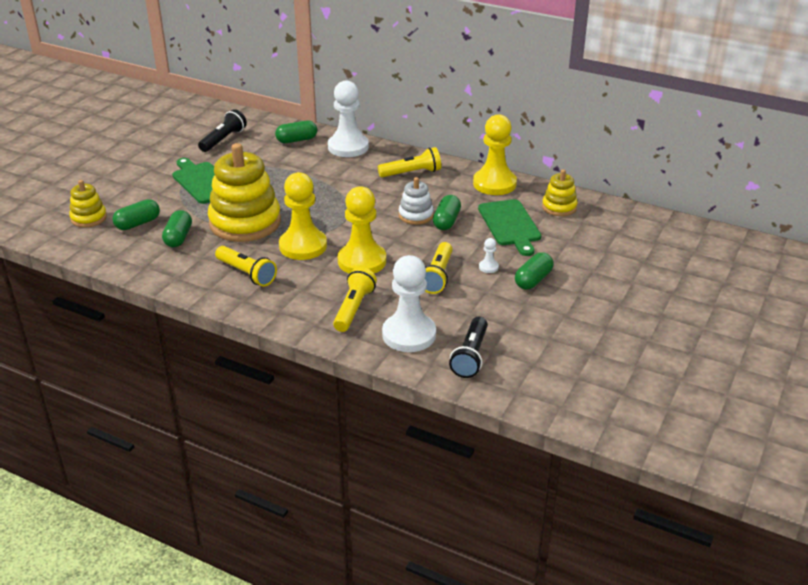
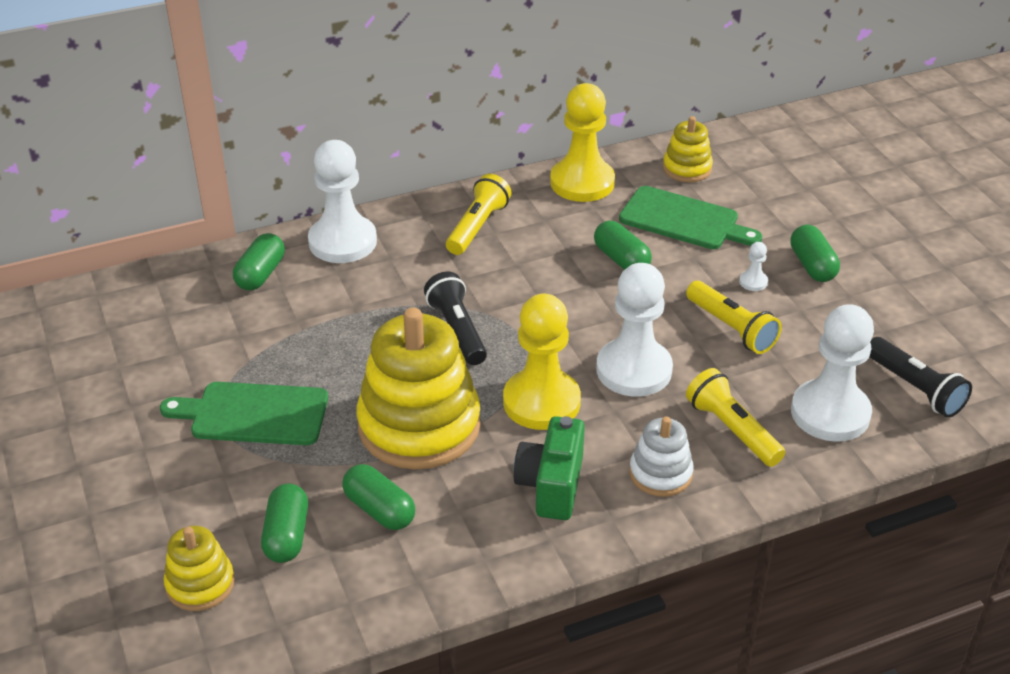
camera: 50 degrees left, 5 degrees up
(223, 140) = (160, 338): black flashlight -> black flashlight (457, 330)
(247, 274) = (551, 485): yellow flashlight -> green camera
(362, 261) = (634, 370): yellow pawn -> white pawn
(416, 215) = (580, 275): white stacking toy -> white stacking toy (660, 473)

